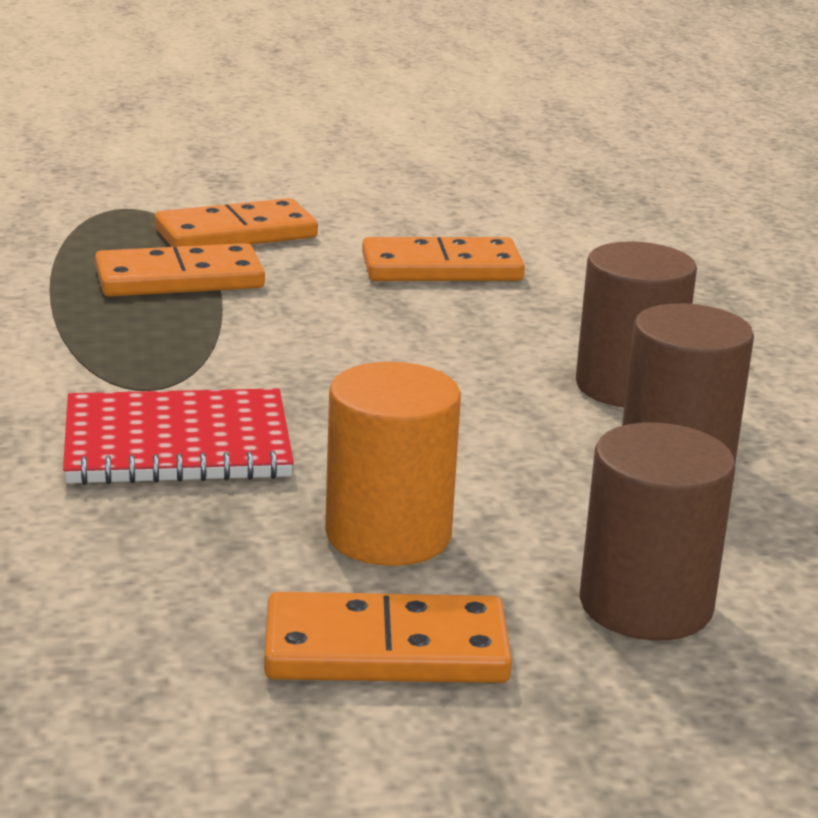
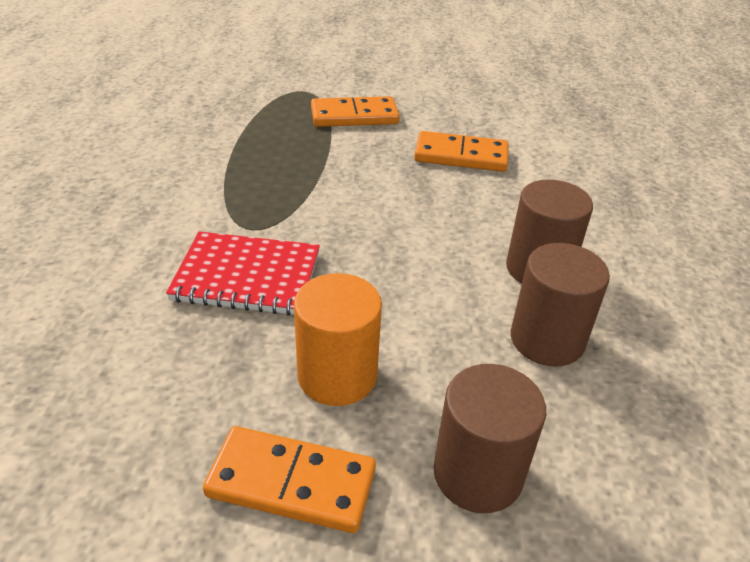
camera: 15 degrees right, 15 degrees up
(179, 279) = (308, 146): orange domino -> none

